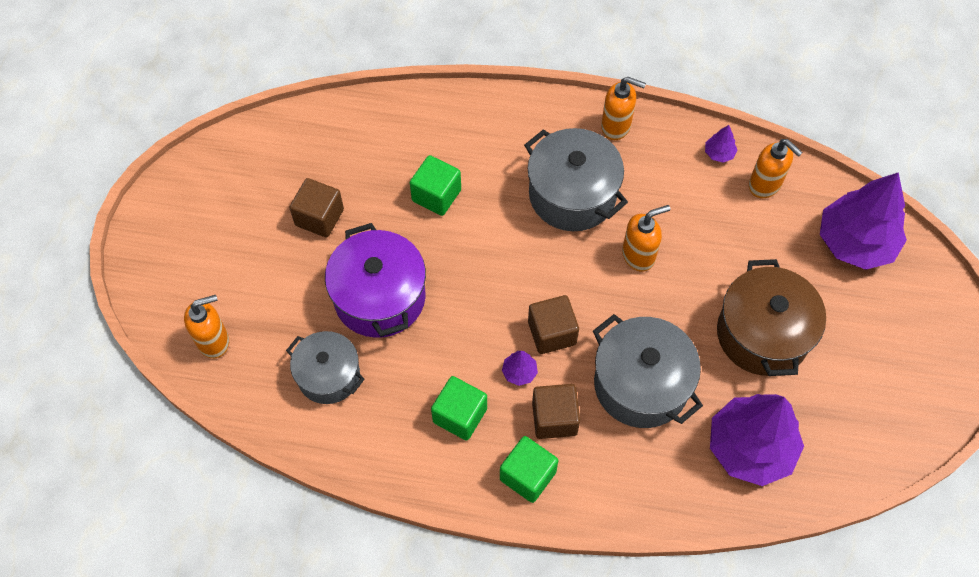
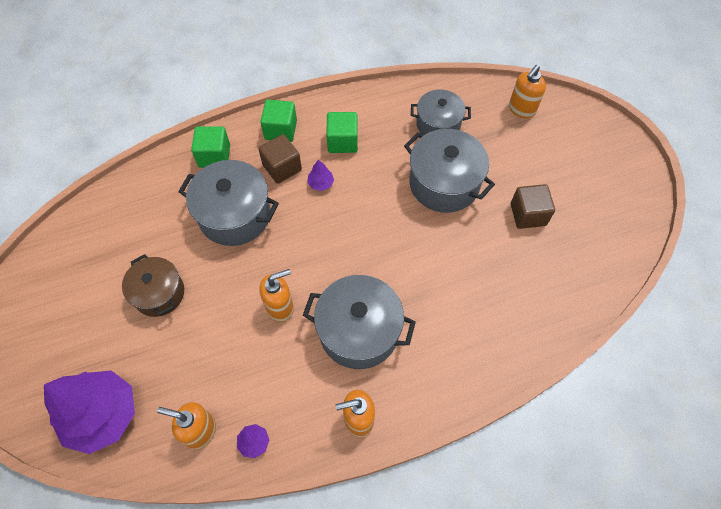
camera: 150 degrees right, 0 degrees up
(379, 297) = (444, 183): purple pot -> grey pot
(436, 195) = (461, 274): green cube -> green cube (214, 156)
(552, 333) = (314, 218): brown cube -> none
(638, 256) = (280, 307): orange soap dispenser -> orange soap dispenser turned 150 degrees counterclockwise
(750, 447) = (143, 211): purple tree -> none
(762, 334) = (159, 293): brown pot -> brown pot, size x0.66

